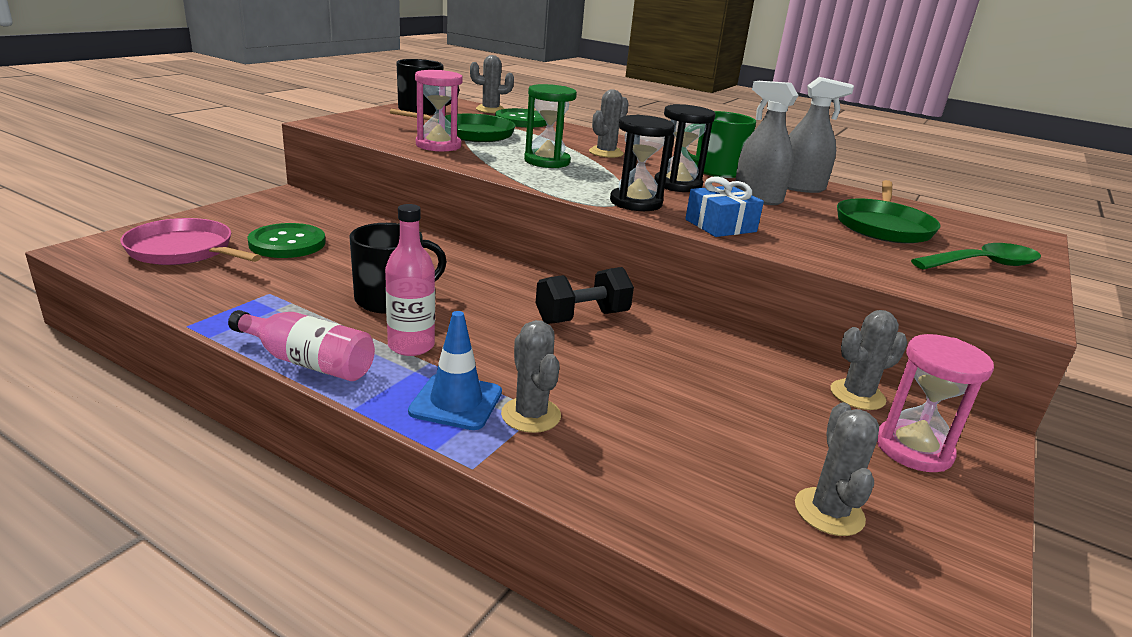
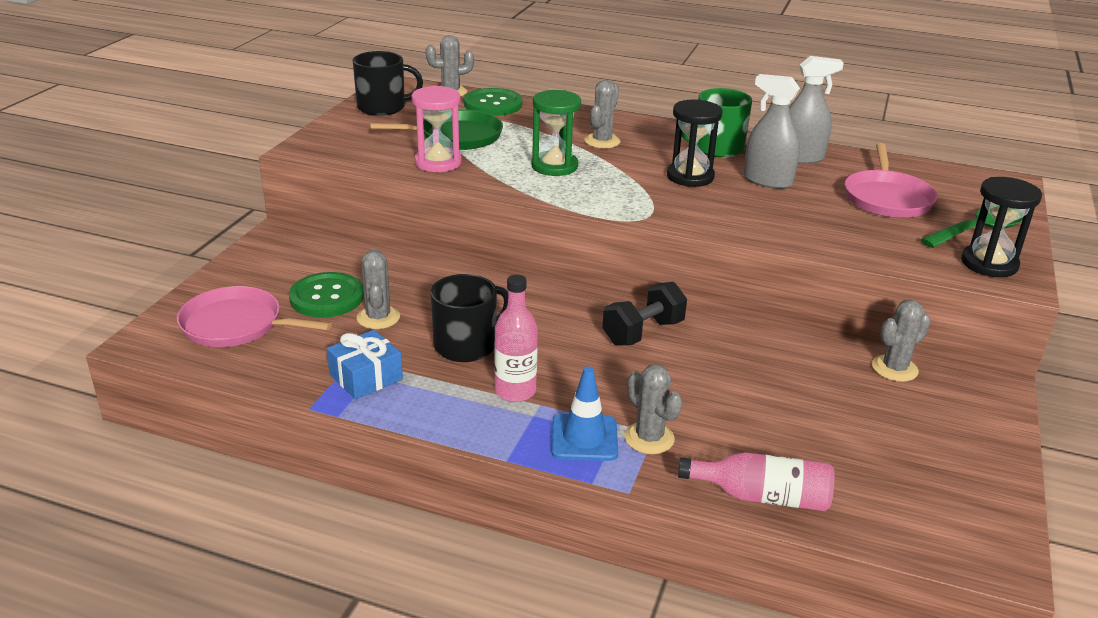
camera: 10 degrees left, 5 degrees up
(308, 362) = (440, 424): pink bottle -> pink bottle (762, 496)
(636, 203) = (664, 210): black hourglass -> black hourglass (989, 264)
(720, 225) = (750, 226): blue gift -> blue gift (366, 377)
(829, 512) = (899, 475): grey cactus -> grey cactus (378, 317)
(883, 226) = (887, 198): green pan -> pink pan
(913, 449) = (947, 410): pink hourglass -> none

